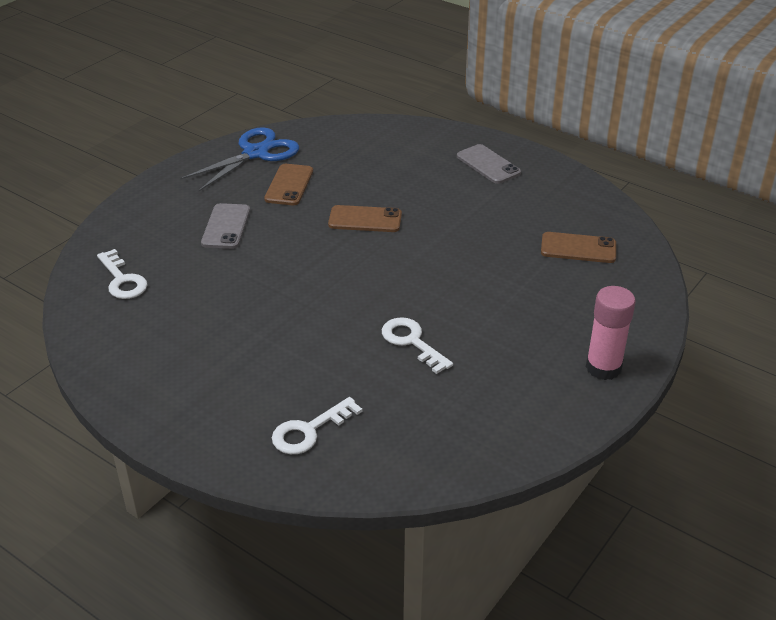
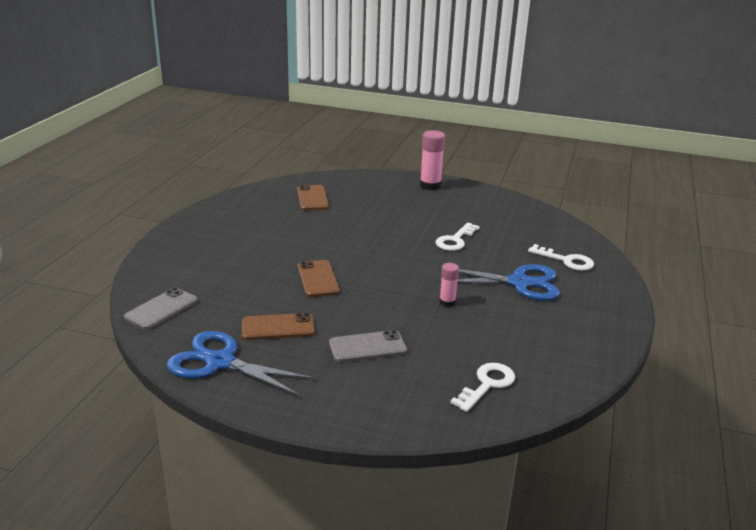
camera: 110 degrees left, 10 degrees down
(270, 294) = (447, 302): none -> pink glue stick
(278, 364) = (520, 283): none -> blue scissors
(488, 164) = (206, 237): grey phone -> grey phone (161, 309)

